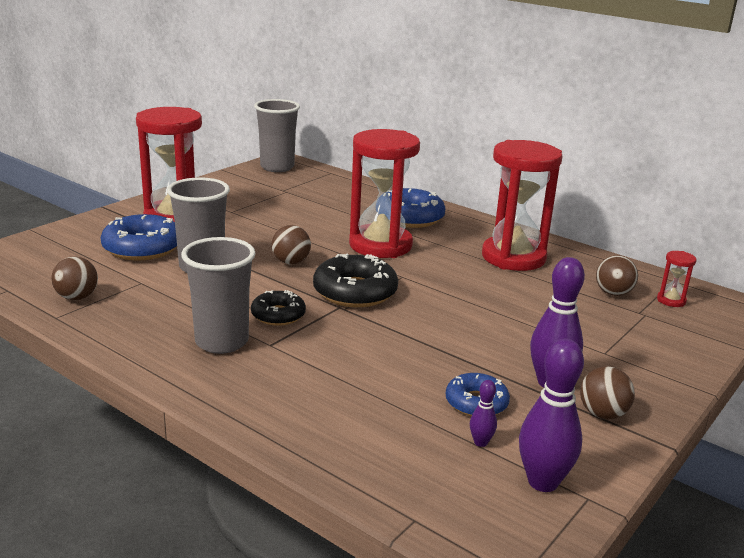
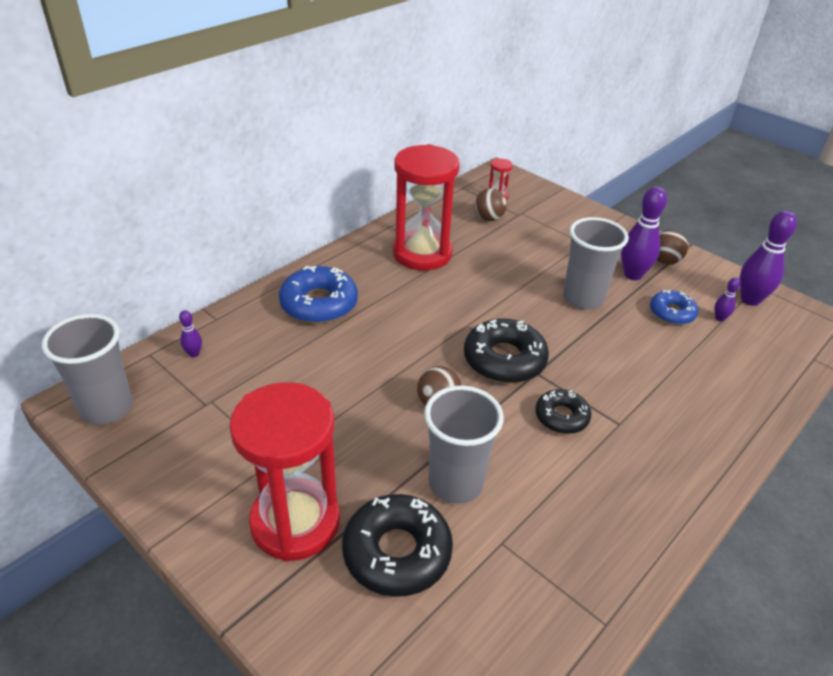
camera: 85 degrees left, 15 degrees up
(77, 297) = (551, 609): brown ball -> none
(142, 248) = (397, 552): blue donut -> black donut
(221, 342) = (624, 459): grey cup -> grey cup (583, 298)
(334, 183) = (194, 354): none -> purple bowling pin
(380, 245) = (393, 332): red hourglass -> none

